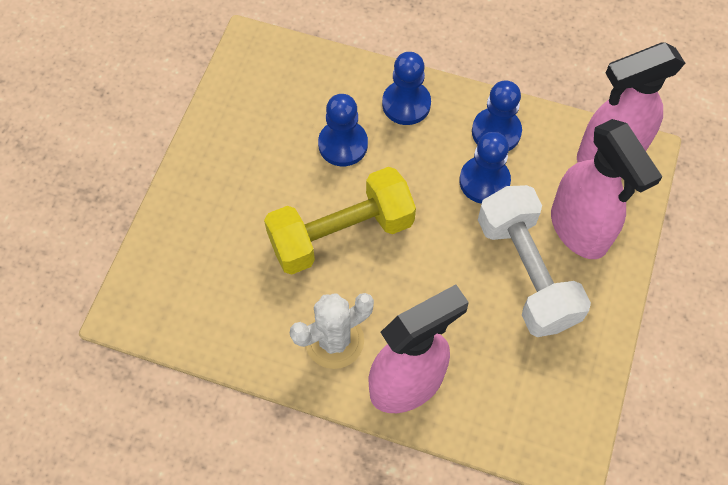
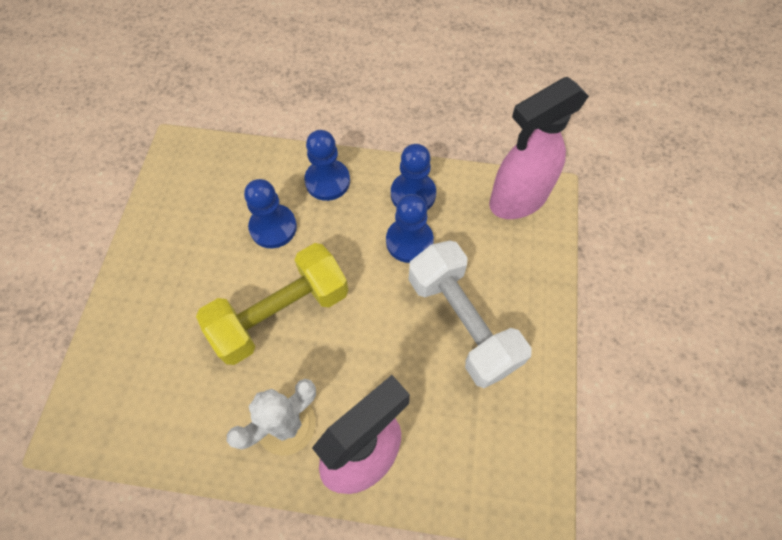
camera: 10 degrees left, 0 degrees up
(579, 230) = (504, 273): pink spray bottle -> none

